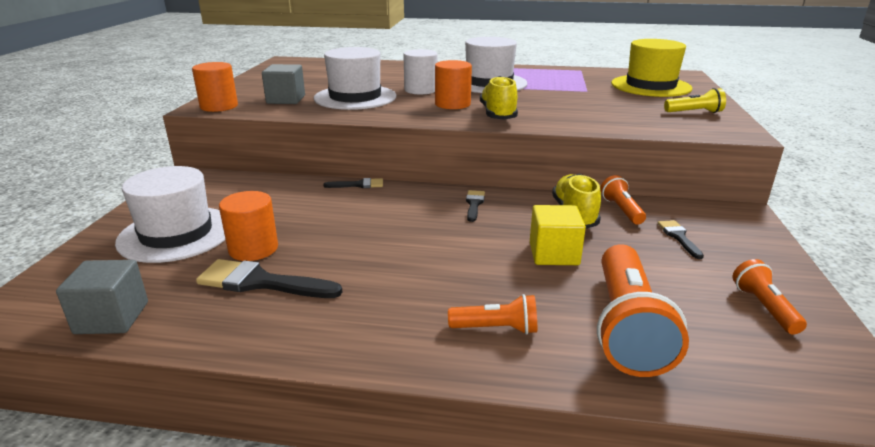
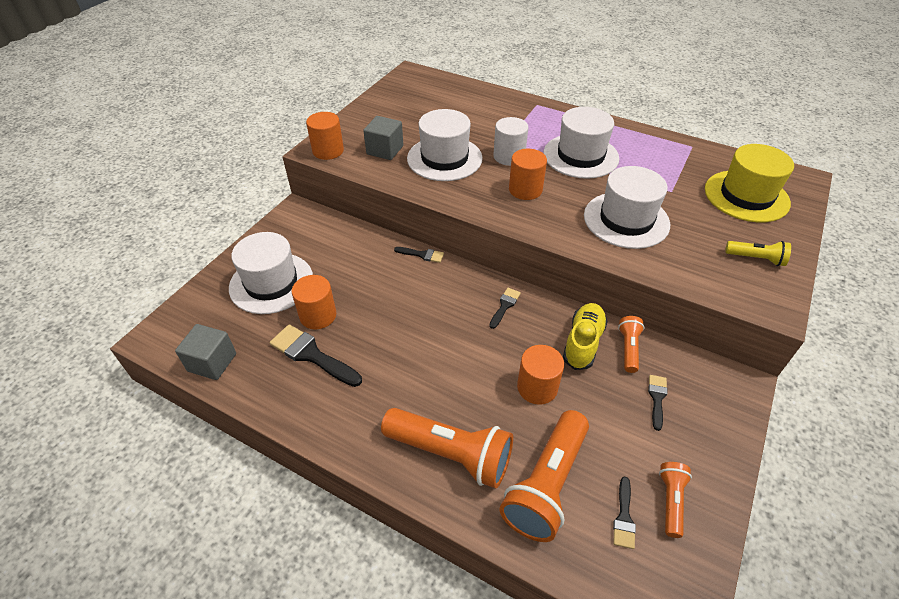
camera: 20 degrees right, 20 degrees up
(496, 329) = (451, 454): orange flashlight -> orange flashlight, size x1.97
(498, 114) = (557, 218): yellow shoe -> none
(554, 254) = (537, 387): yellow cube -> orange cylinder
(563, 108) = (626, 220): none -> white hat
(731, 332) = (624, 517): none -> black brush

